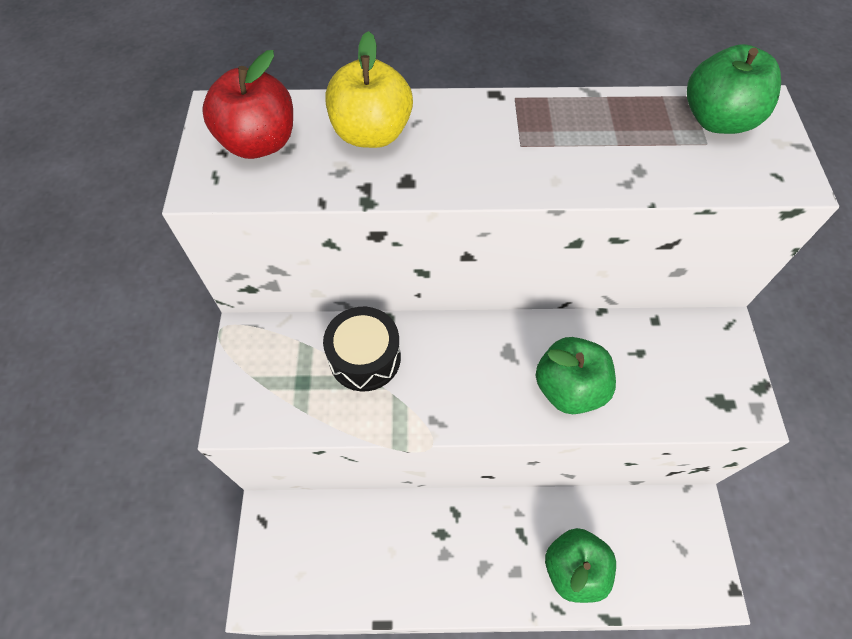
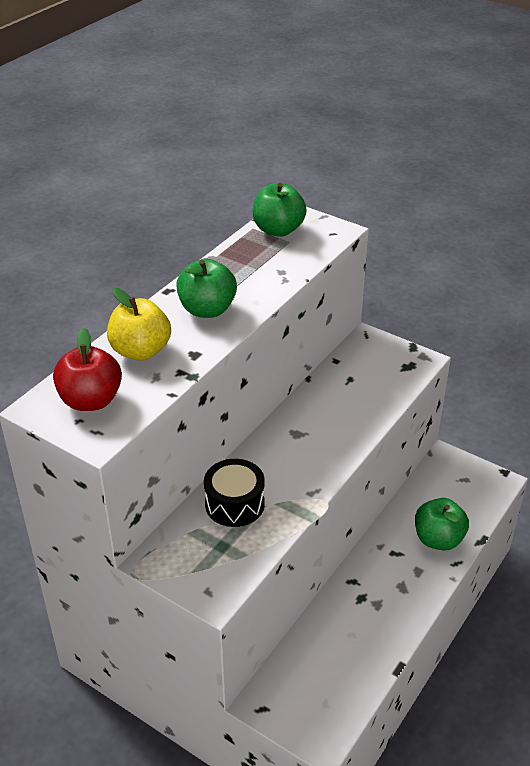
camera: 55 degrees left, 20 degrees down
(568, 388) = (345, 421): green apple -> green apple (207, 309)

